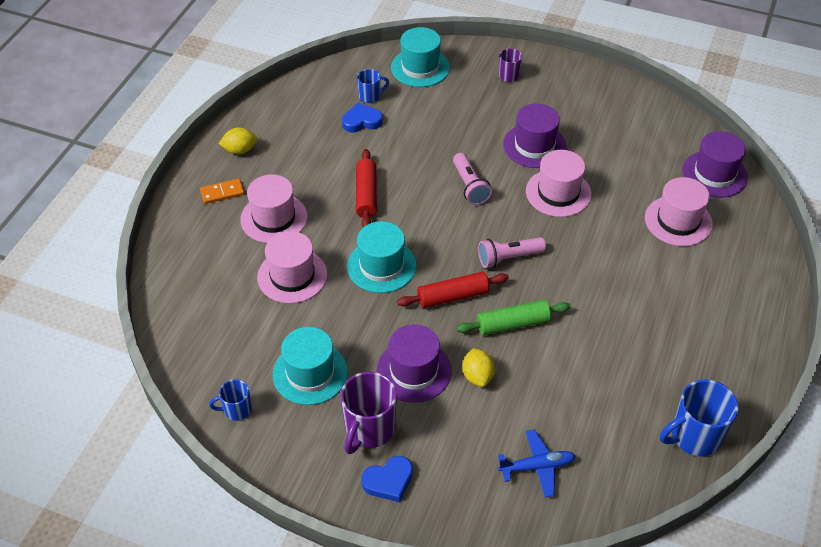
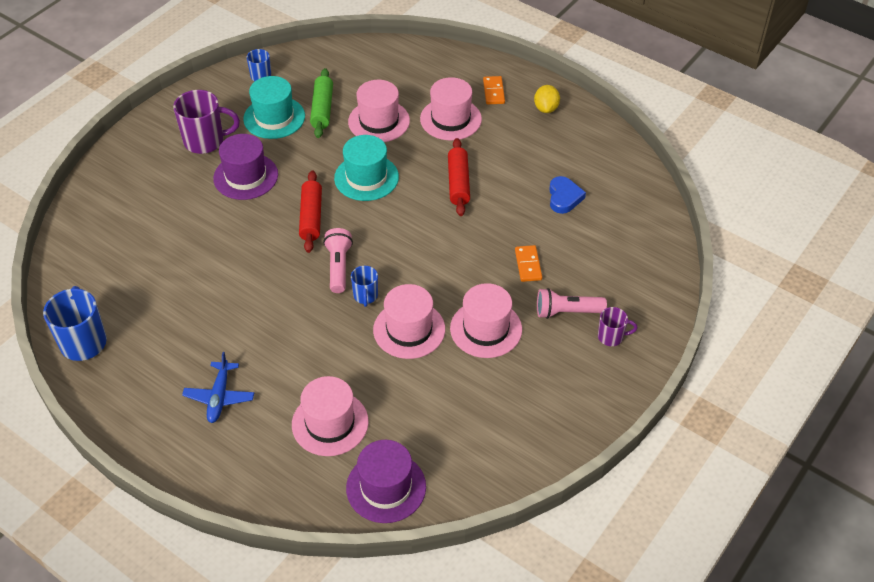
camera: 105 degrees right, 0 degrees up
(366, 195) = (458, 183): red rolling pin -> red rolling pin turned 75 degrees clockwise
(369, 429) = (205, 141): purple mug -> purple mug turned 135 degrees clockwise
(370, 96) = (601, 211): blue mug -> blue mug (365, 296)
(388, 481) = (156, 144): blue heart -> none
(420, 67) = (641, 260): turquoise hat -> none
(452, 132) = (528, 265): none -> orange domino
(470, 186) = (443, 260): pink flashlight -> pink flashlight (566, 312)
(477, 376) = (220, 214): yellow lemon -> none
(513, 324) = (262, 250): green rolling pin -> green rolling pin (322, 109)
(534, 146) = (486, 329): purple hat -> pink hat
(537, 467) = (118, 230): blue plane -> blue plane (219, 397)

